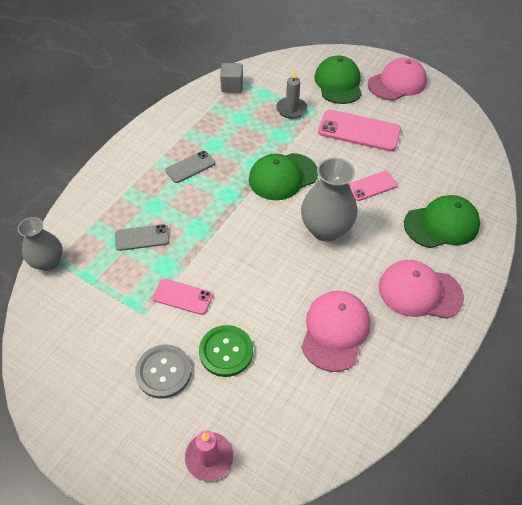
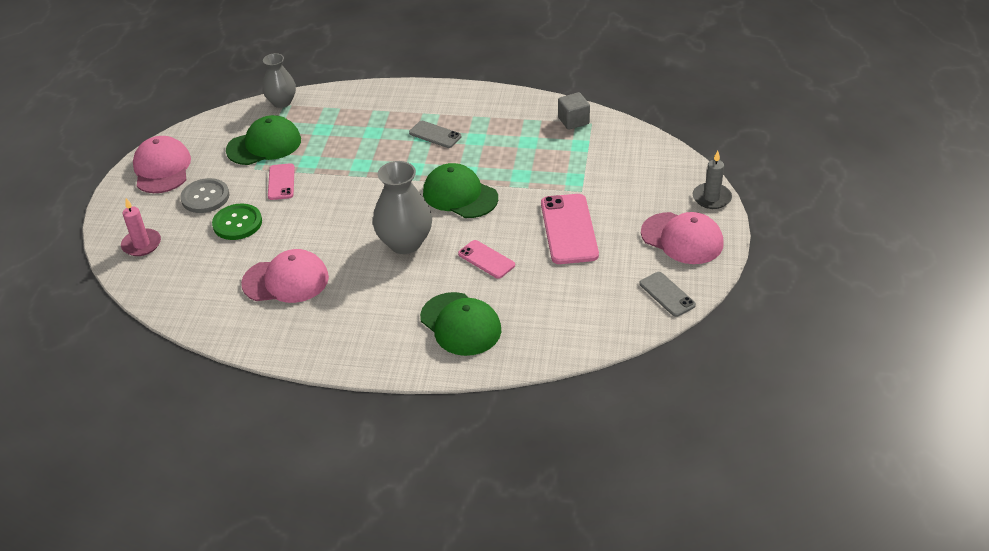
camera: 70 degrees right, 10 degrees down
(142, 237) = (333, 138): grey phone -> grey phone (667, 294)
(291, 109) = (568, 171): grey candle -> grey candle (711, 198)
(338, 83) = (642, 192): green cap -> green cap (264, 145)
(419, 291) = (359, 326): pink cap -> pink cap (162, 168)

